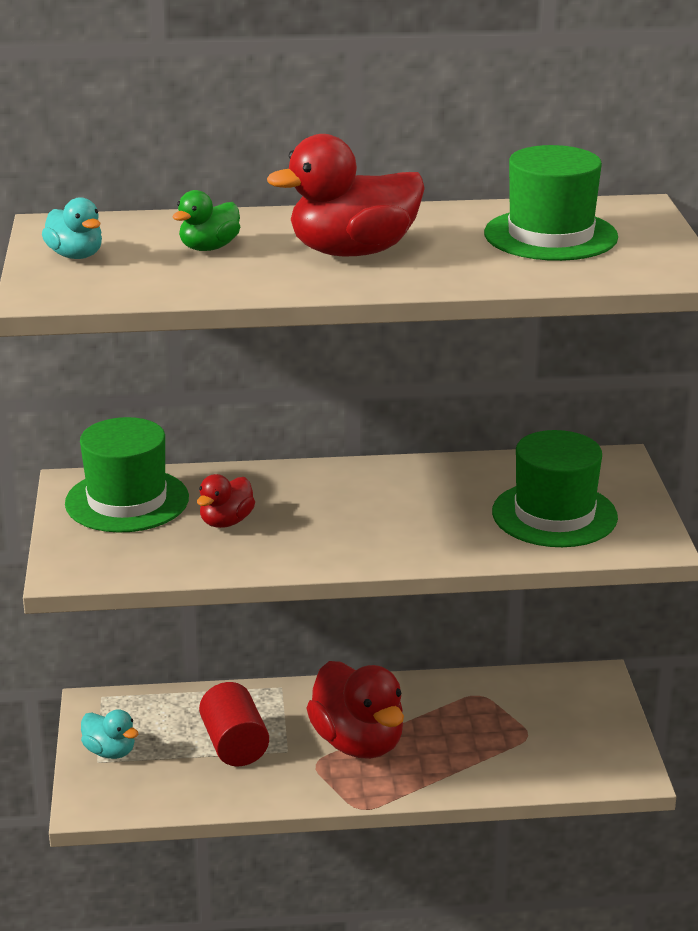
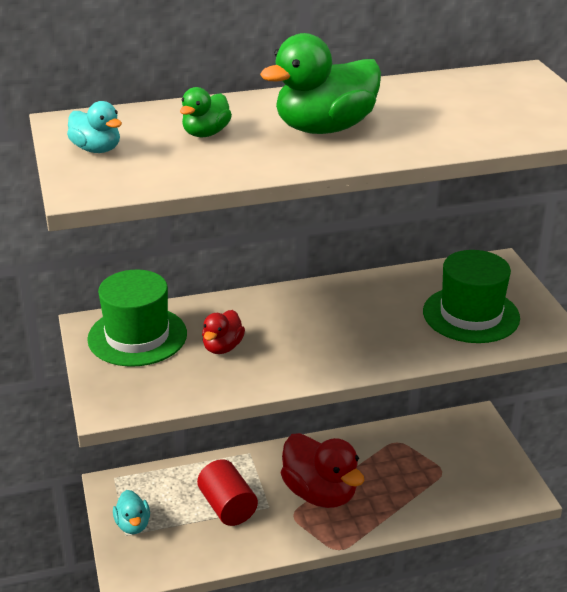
camera: 10 degrees left, 5 degrees up
(110, 751) = (133, 525): turquoise duck -> turquoise duck turned 45 degrees clockwise
(353, 252) = (325, 128): red duck -> green duck
(550, 235) = (472, 102): green hat -> none

